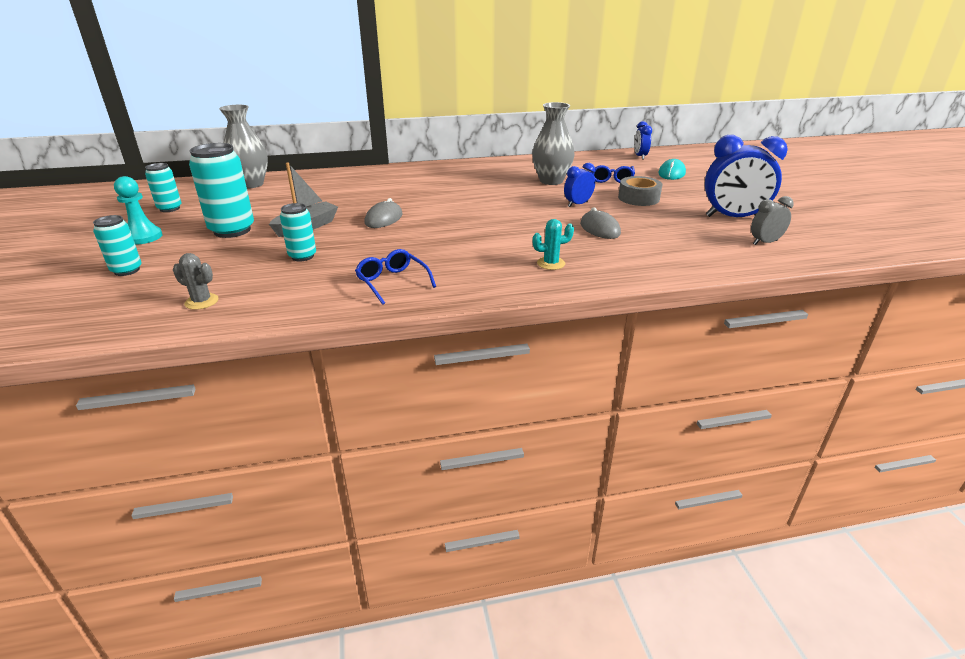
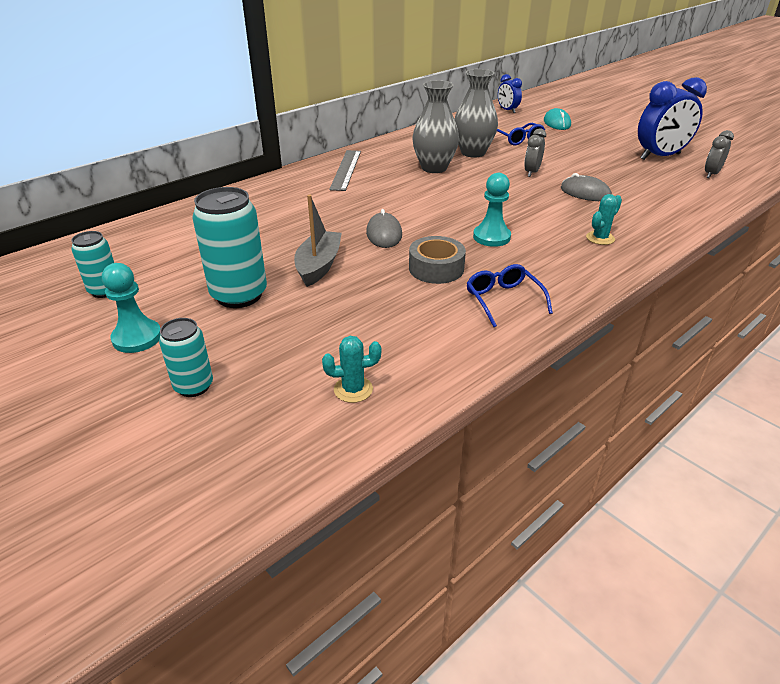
camera: 30 degrees left, 5 degrees up
(201, 302) = (353, 389): grey cactus -> turquoise cactus
(251, 184) = (159, 231): grey vase -> grey vase (434, 168)
(302, 256) = (372, 301): turquoise can -> none
(392, 282) = (503, 300): blue glasses -> blue glasses turned 45 degrees clockwise
(430, 173) = (346, 169): none -> grey ruler
(459, 240) = (491, 237): none -> turquoise pawn
(577, 204) = (531, 172): blue clock -> grey clock
(638, 198) = (569, 154): grey tape -> grey tape (436, 268)

